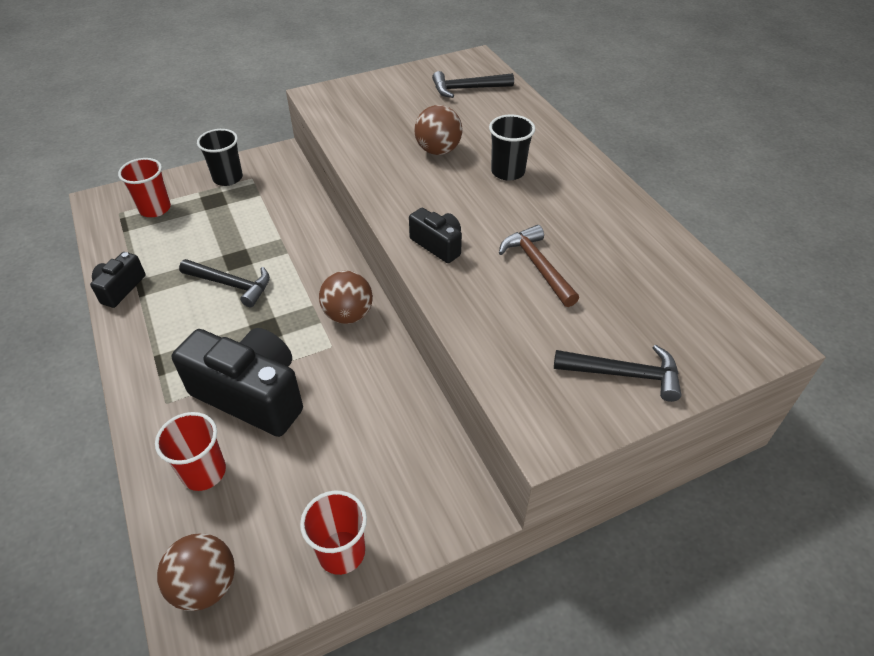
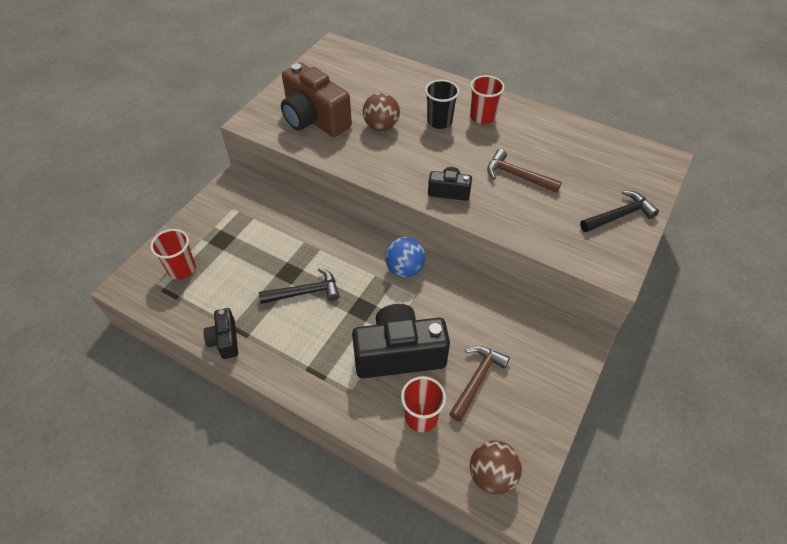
camera: 35 degrees left, 5 degrees up
(228, 178) = (214, 217): black cup -> none
(300, 472) = (477, 380): none -> brown hammer
(341, 552) = (544, 406): red cup -> red cup (482, 117)
(348, 315) = (404, 269): brown ball -> blue ball
(378, 117) = (314, 119): none -> brown camera
(467, 89) = (352, 72): black hammer -> none

